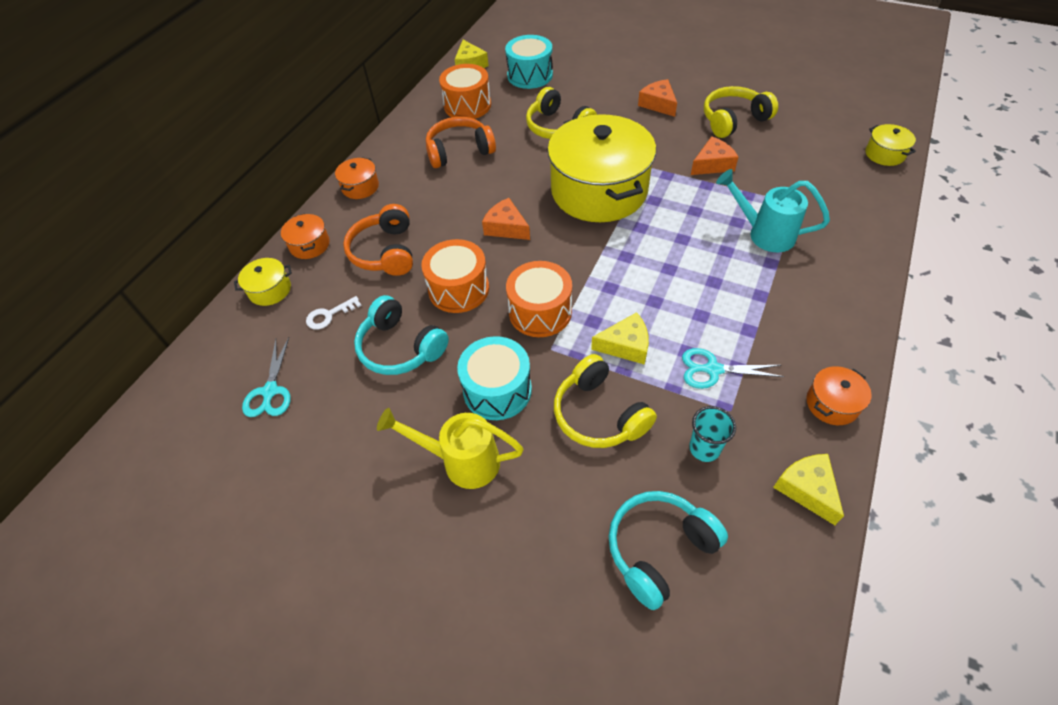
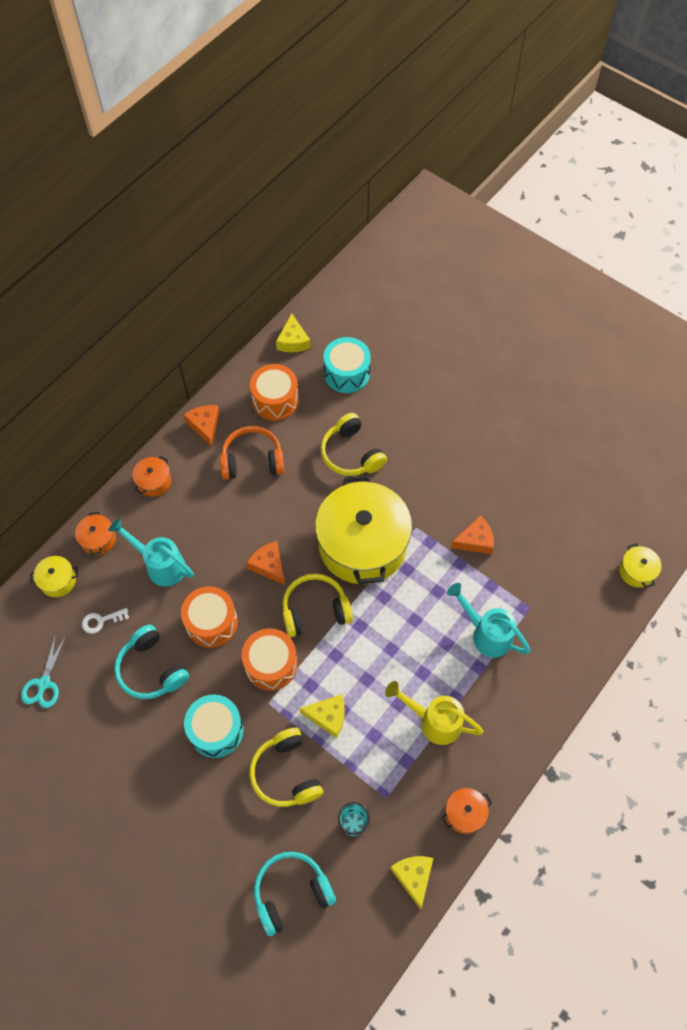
camera: 10 degrees right, 10 degrees up
(385, 252) = (160, 565): orange headphones -> turquoise watering can
(461, 461) = (173, 785): yellow watering can -> yellow watering can (433, 721)
(658, 104) = (456, 448): orange cheese -> orange cheese (205, 426)
(713, 369) = (387, 758): turquoise scissors -> none
(733, 120) = (517, 489): yellow headphones -> yellow headphones (315, 610)

